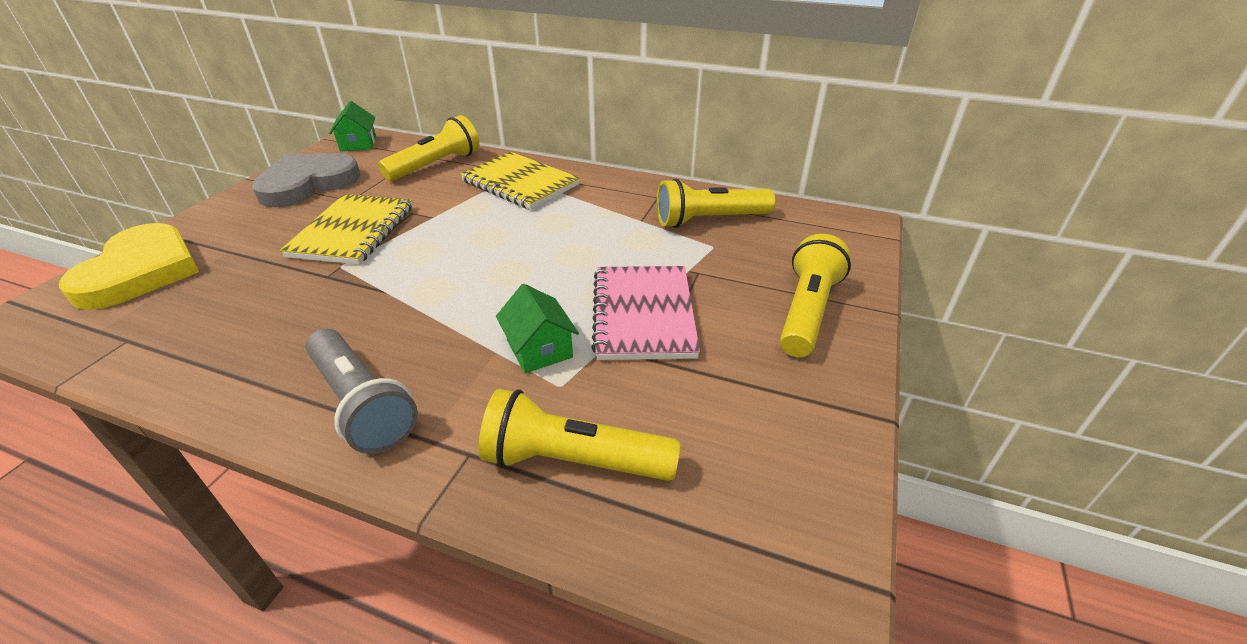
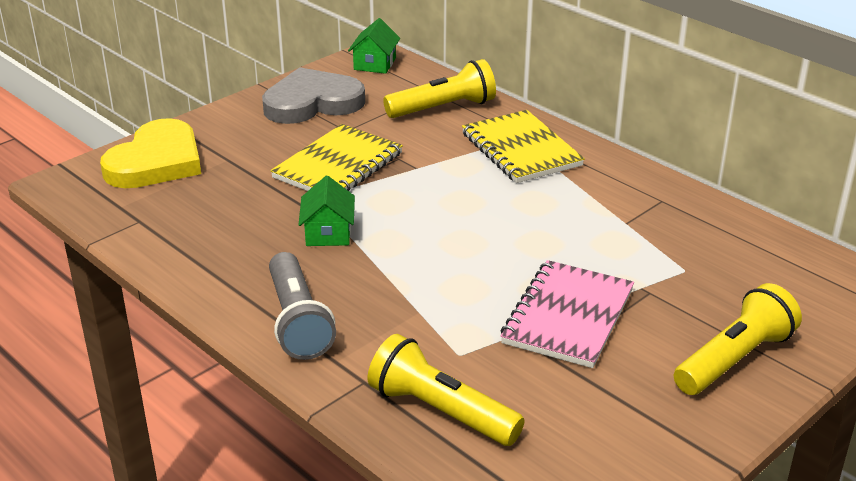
camera: 25 degrees right, 5 degrees down
(539, 349) = (457, 320): green house -> green house (328, 233)
(709, 220) = (701, 241): yellow flashlight -> none

